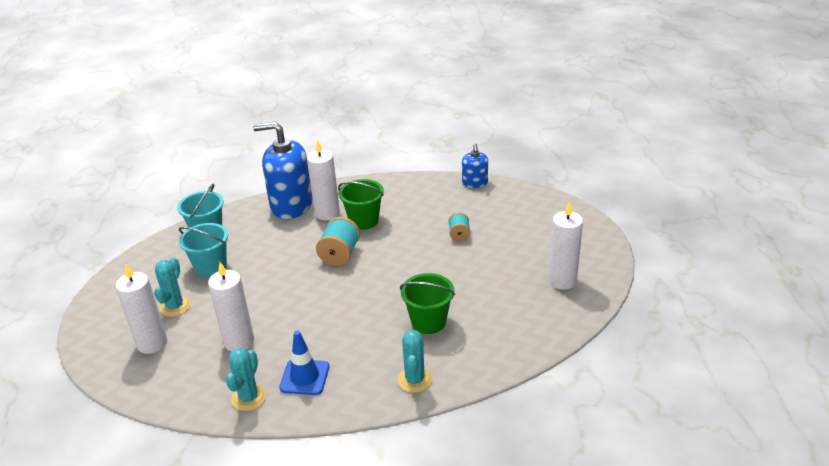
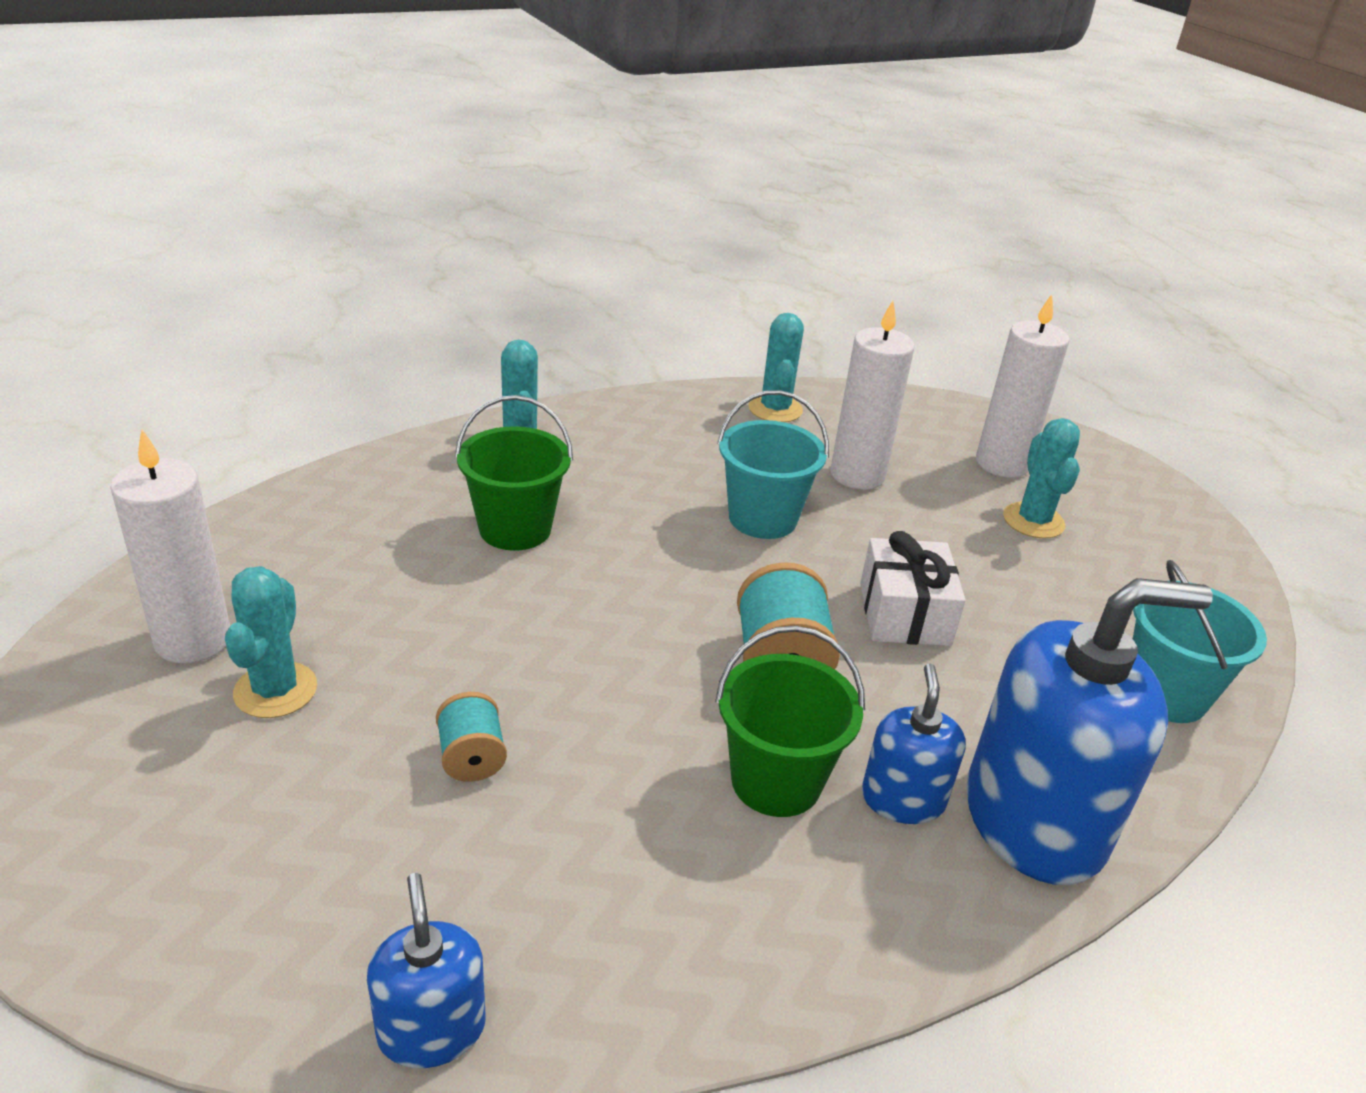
camera: 160 degrees right, 0 degrees up
(211, 267) = (1055, 604): turquoise bucket -> turquoise bucket (762, 518)
(277, 268) = (904, 614): none -> white gift
(304, 377) = (706, 436): blue traffic cone -> none
(327, 213) = (903, 799): white candle -> blue soap dispenser
(526, 260) = (275, 690): none -> turquoise cactus

